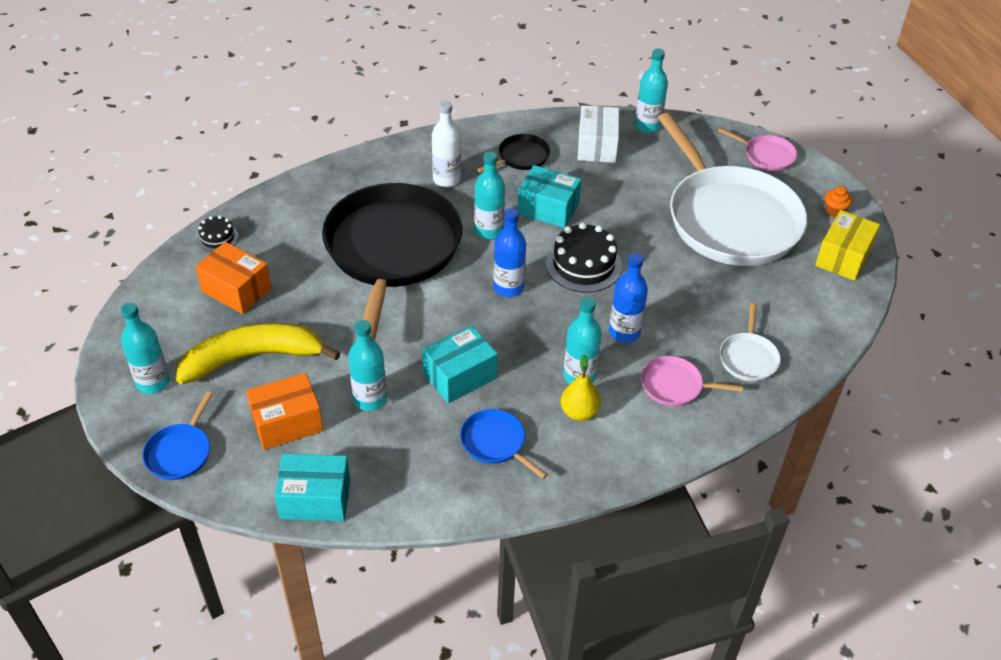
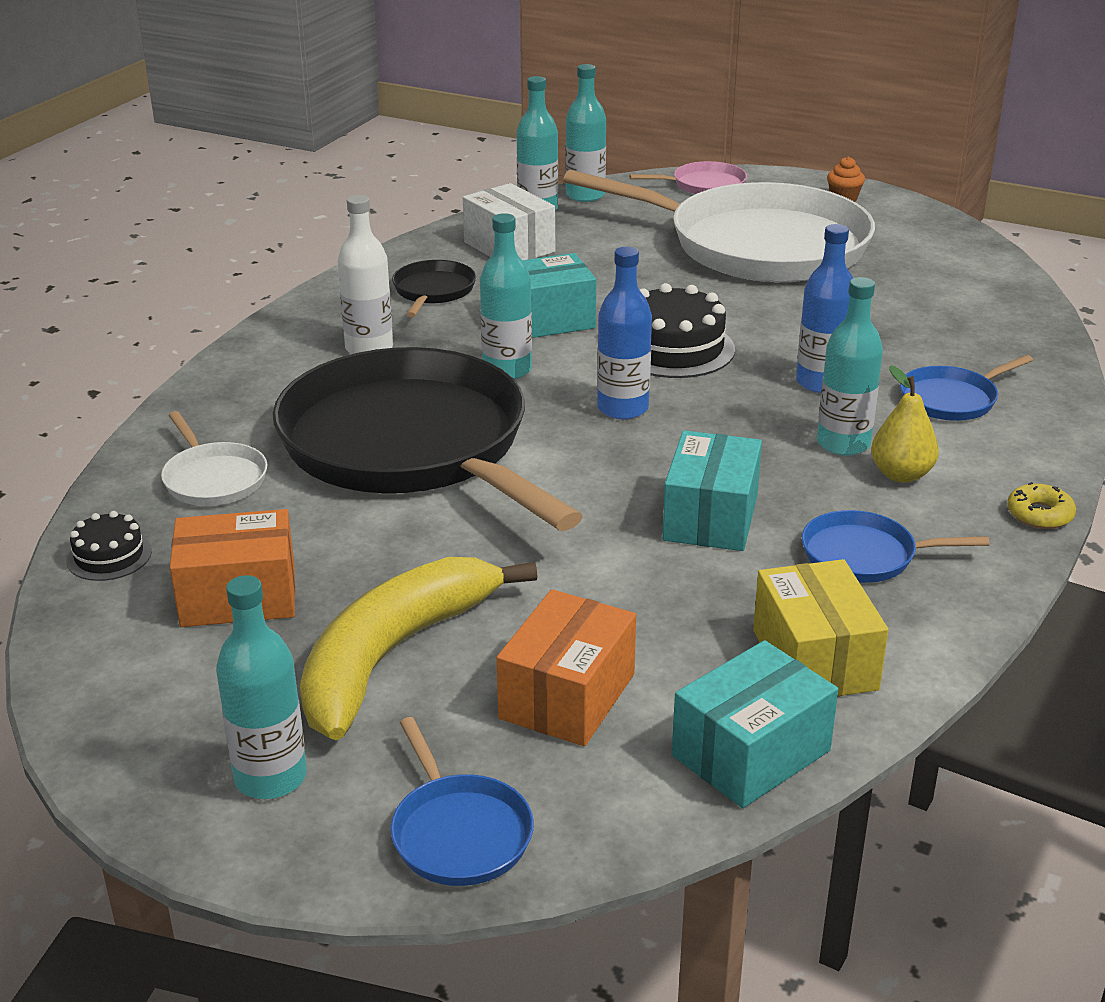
camera: 40 degrees left, 15 degrees down
(370, 399) = (638, 604): turquoise bottle -> turquoise bottle (585, 195)
(609, 480) = (1039, 514): none -> yellow donut
(675, 385) = (951, 399): pink pan -> blue pan
(748, 358) = (976, 341): white pan -> white pan (214, 479)
(843, 257) = (914, 228): yellow box -> yellow box (814, 659)

